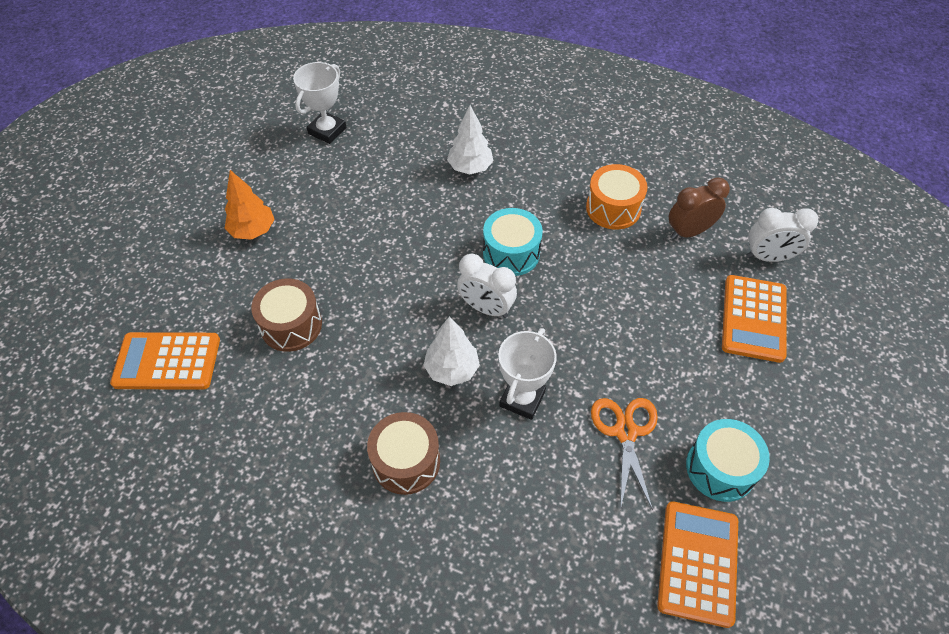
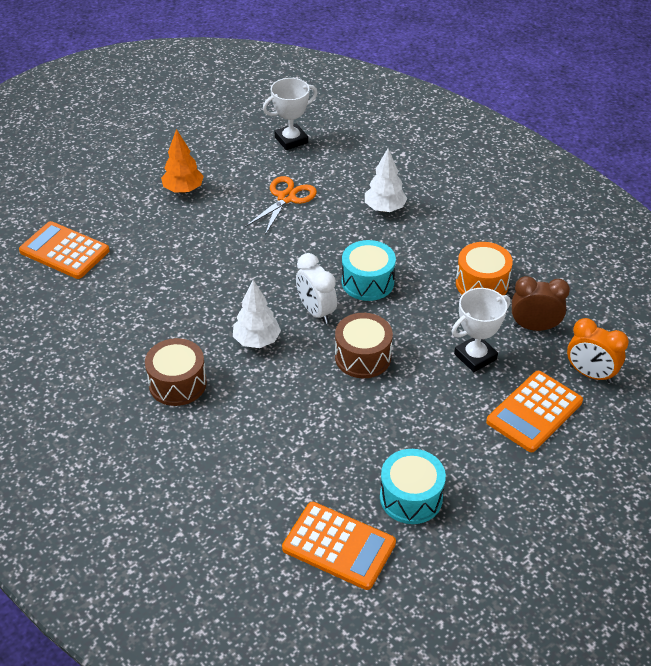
camera: 30 degrees right, 10 degrees down
(291, 325) = (164, 263): brown drum -> brown drum (363, 357)
(522, 399) = (294, 382): white trophy -> white trophy (475, 356)
(625, 432) = (355, 439): orange scissors -> orange scissors (286, 198)
(698, 563) = (338, 546): orange calculator -> orange calculator turned 75 degrees clockwise
(768, 257) = (590, 374): white clock -> orange clock

